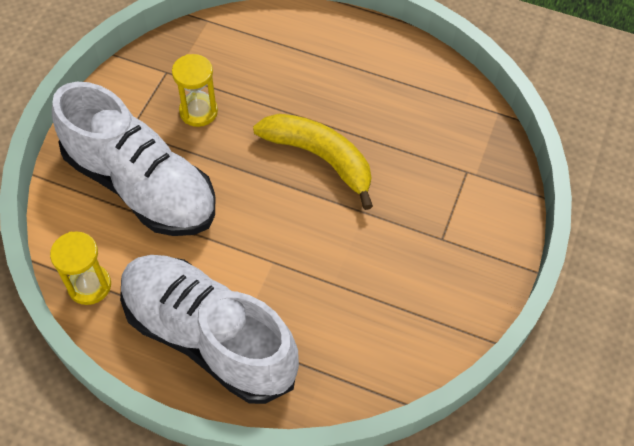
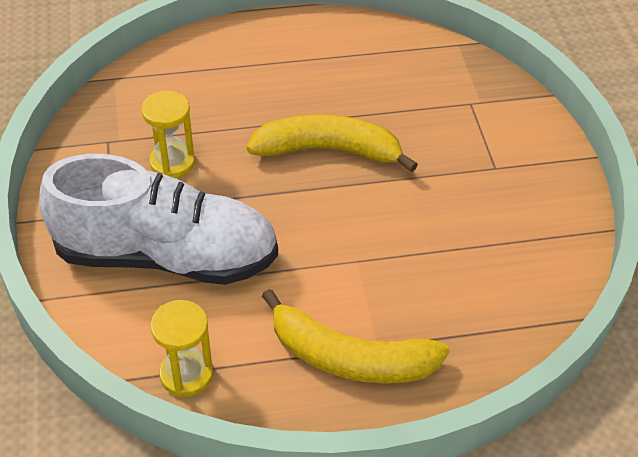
camera: 30 degrees left, 10 degrees down
(209, 337) = (350, 358): white shoe -> yellow banana

